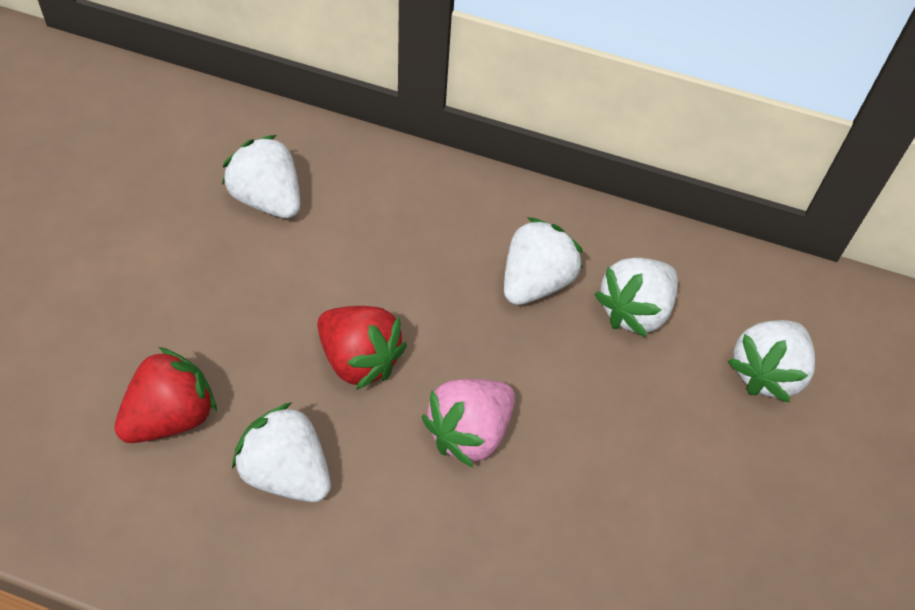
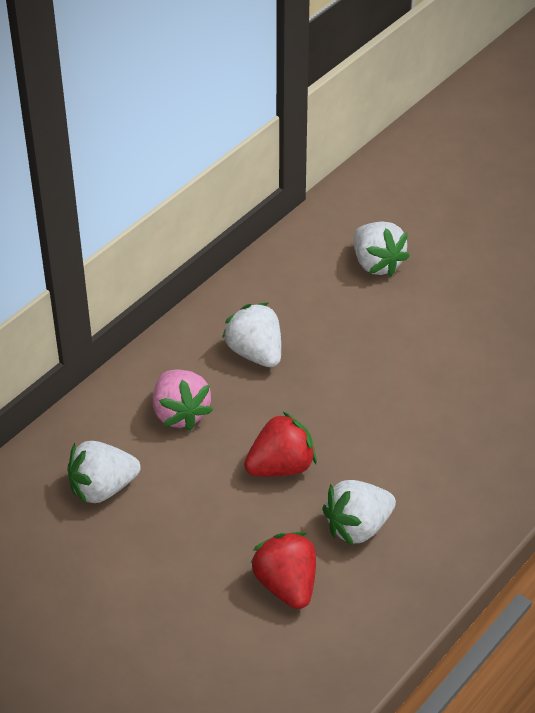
camera: 65 degrees left, 10 degrees down
(469, 433) = (364, 422): pink strawberry -> pink strawberry (180, 413)
(635, 311) = (302, 310): white strawberry -> none

